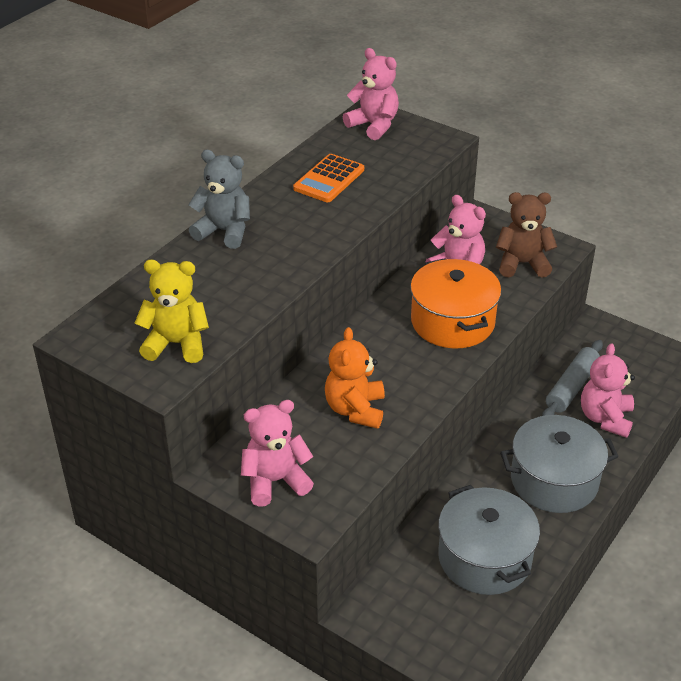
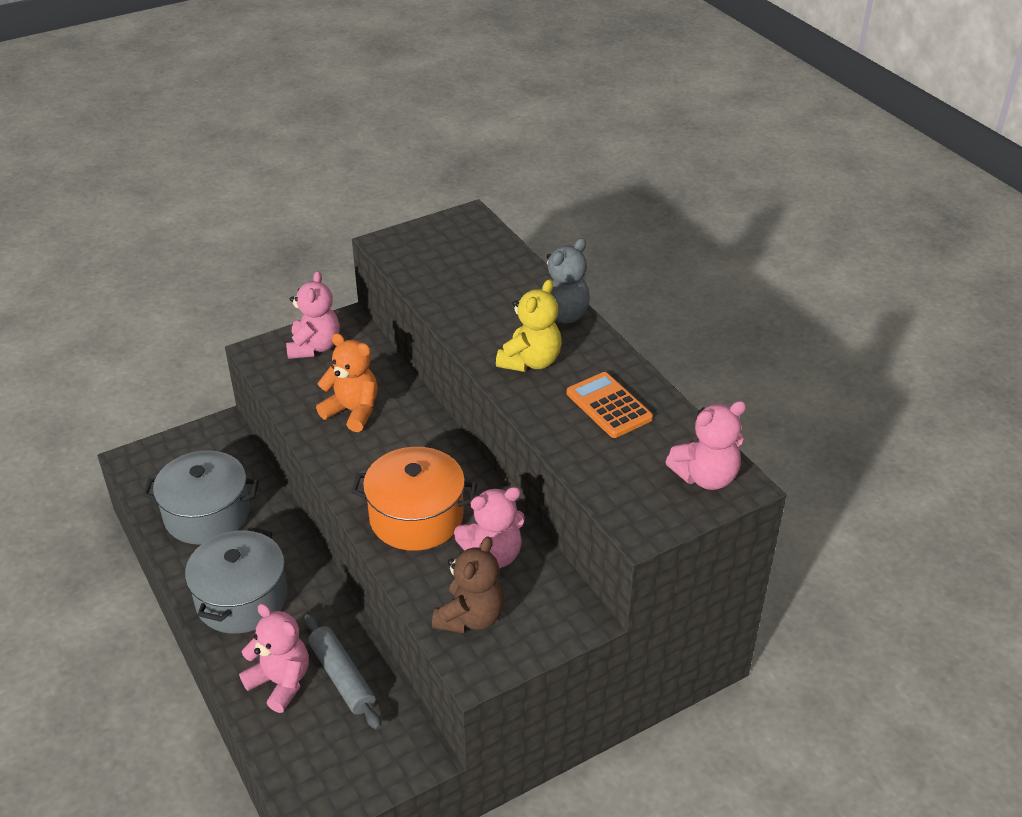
camera: 115 degrees right, 0 degrees up
(176, 344) = (423, 258): yellow teddy bear -> yellow teddy bear (530, 361)

